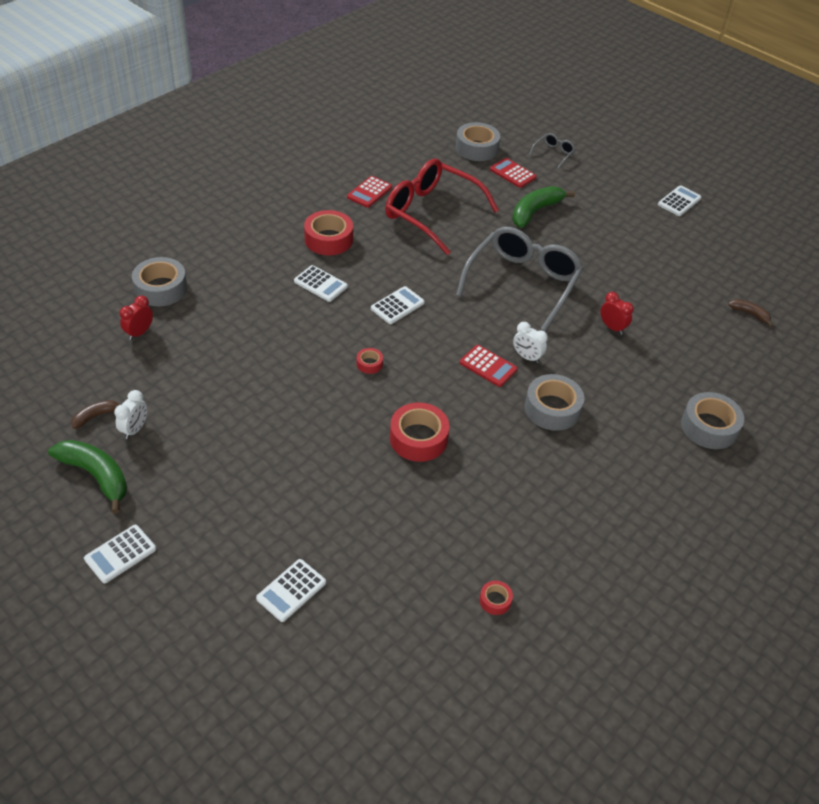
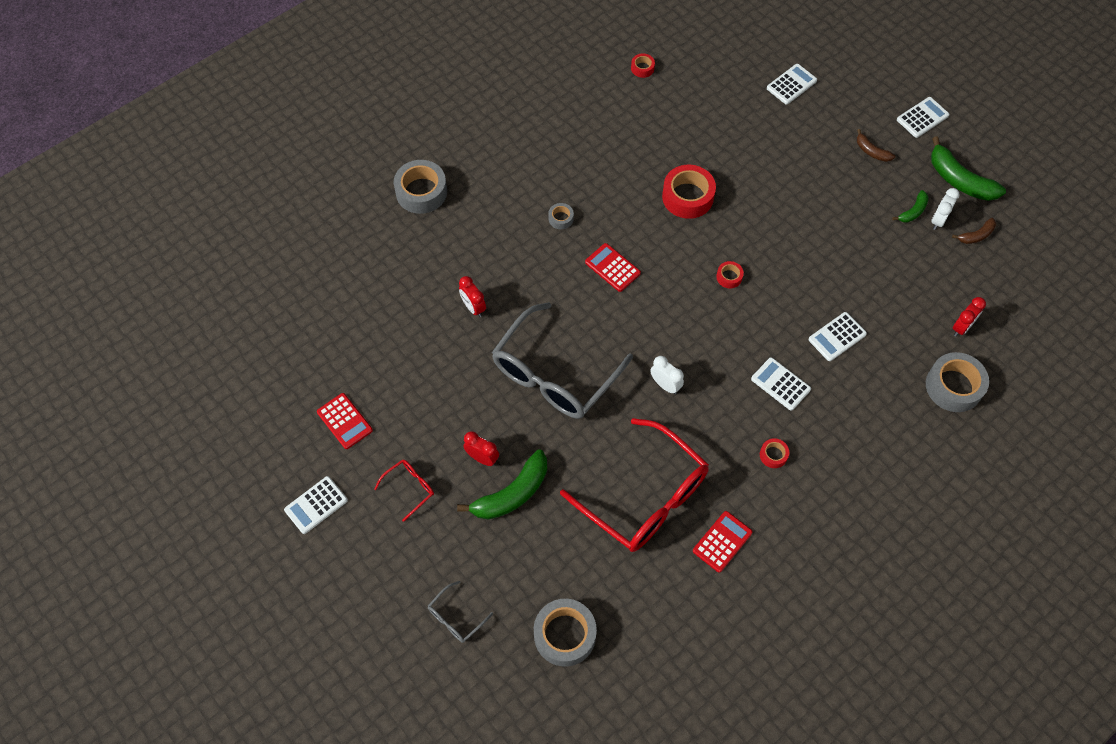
camera: 170 degrees left, 15 degrees up
(162, 437) = (913, 211): none -> green banana
(328, 239) = (773, 455): red tape -> red tape, size x0.48
(397, 306) = (697, 349): white calculator -> white calculator (837, 337)
(512, 173) = (524, 574): red calculator -> red calculator (344, 421)
(527, 357) = (572, 276): white clock -> white clock (665, 385)
(552, 409) = (561, 218): grey tape -> grey tape, size x0.48
(565, 230) = (482, 458): none -> red clock
(614, 212) = (410, 488): none -> red glasses
(750, 314) = (316, 317): brown banana -> brown banana (871, 151)

